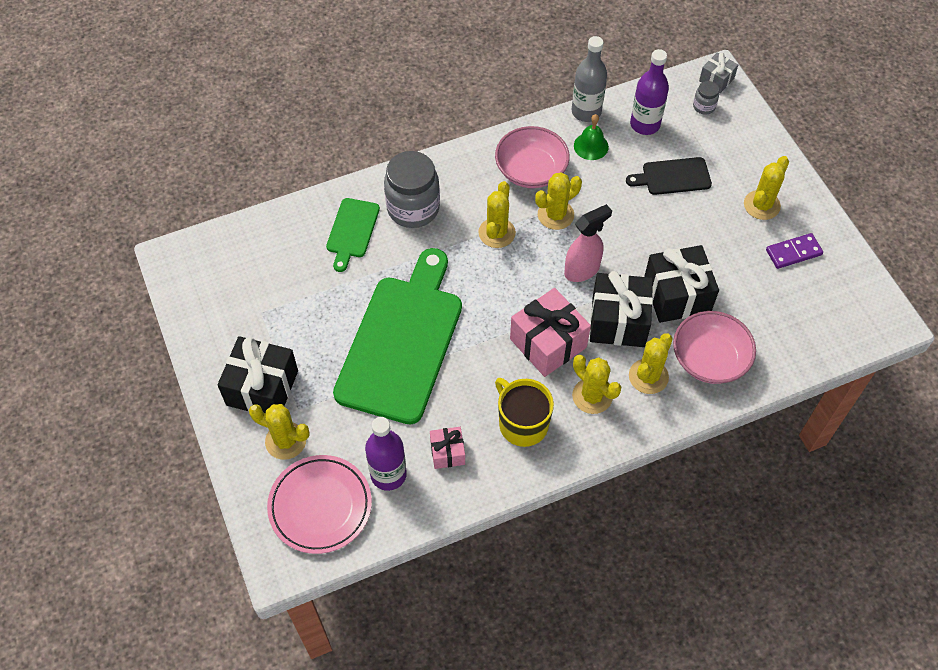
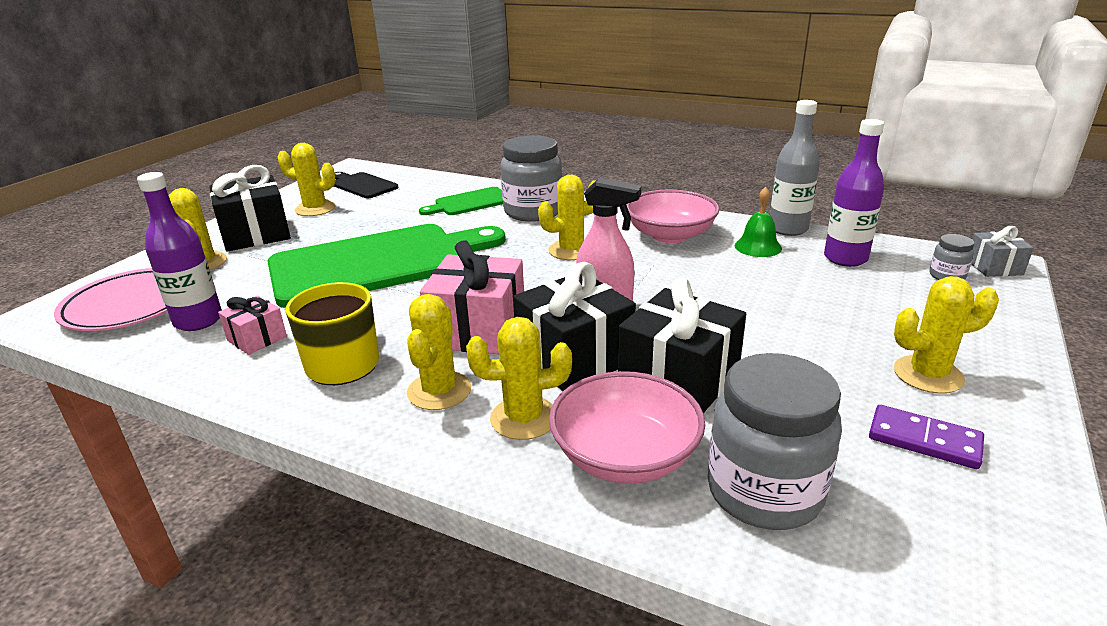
camera: 50 degrees right, 30 degrees down
(555, 215) = (645, 265): yellow cactus -> yellow cactus (315, 209)
(673, 177) = (825, 300): black cutting board -> black cutting board (362, 185)
(771, 331) = (764, 492): none -> grey jar

